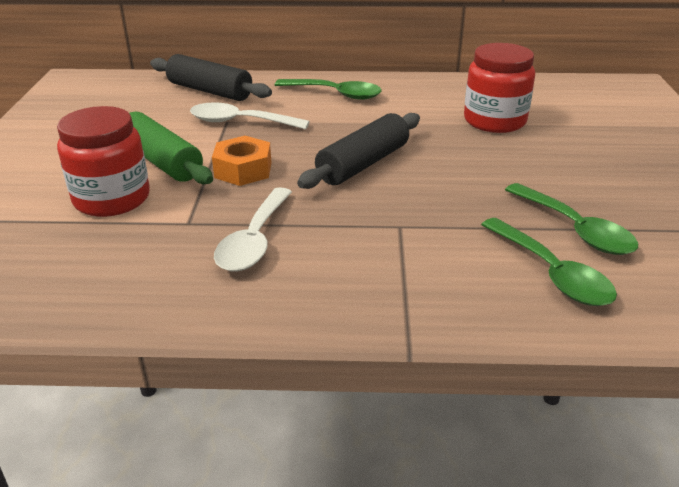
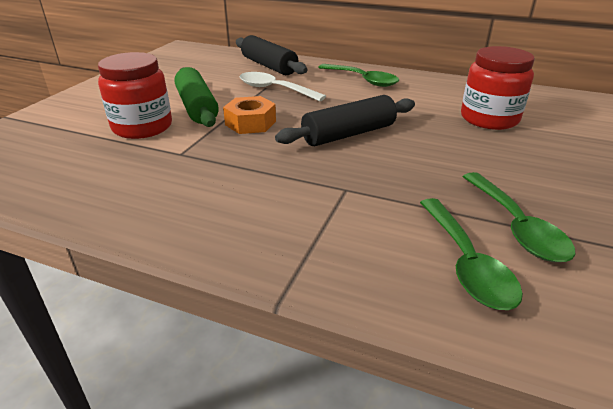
camera: 20 degrees right, 0 degrees up
(254, 240) = (218, 177): white spoon -> none

